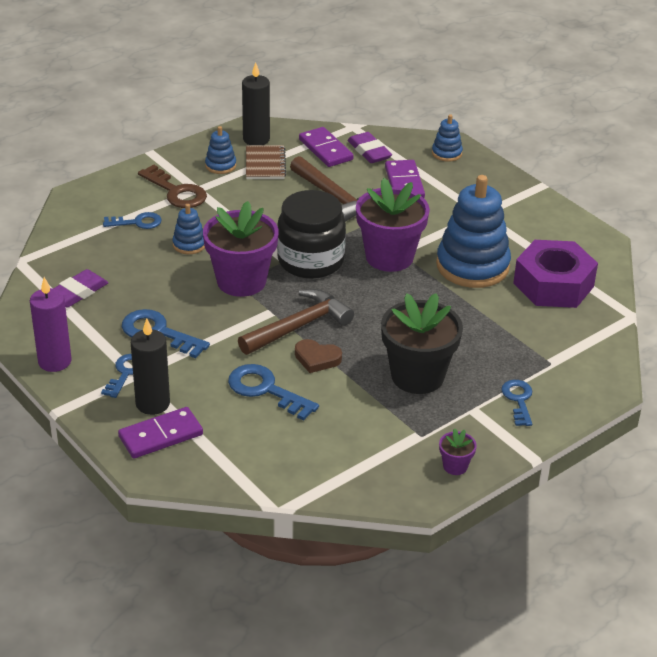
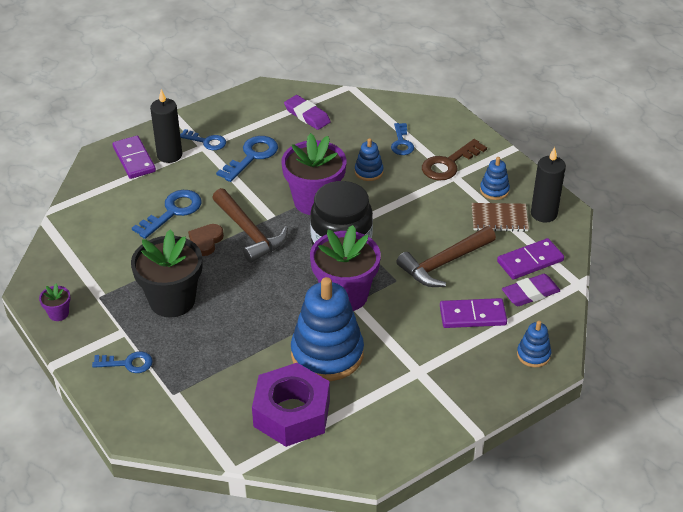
camera: 95 degrees right, 5 degrees up
(54, 361) = (225, 108): purple candle -> none

